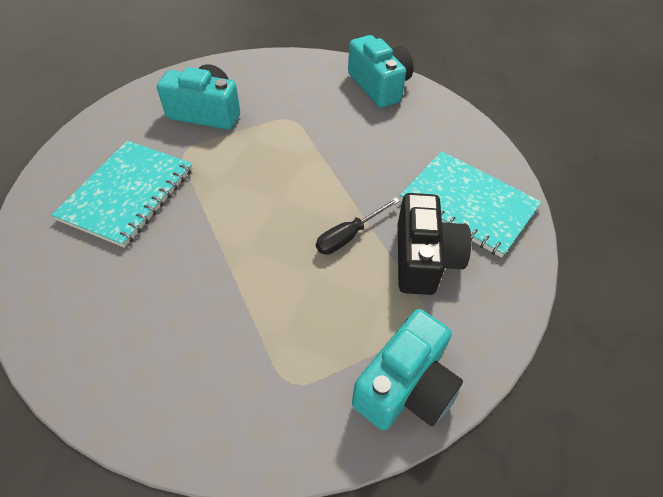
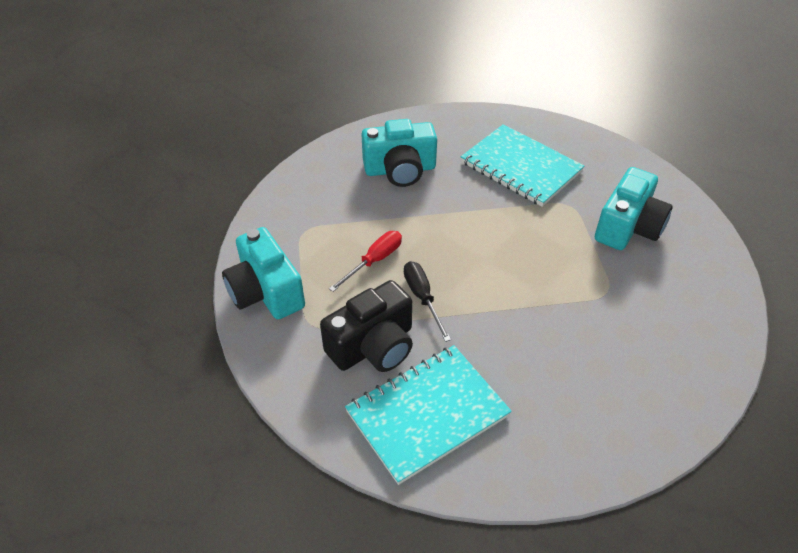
camera: 110 degrees right, 5 degrees down
(315, 290) = (374, 261): none -> red screwdriver
(379, 86) = (666, 400): turquoise camera -> turquoise camera (400, 170)
(424, 259) = (373, 346): black camera -> black camera turned 60 degrees counterclockwise

